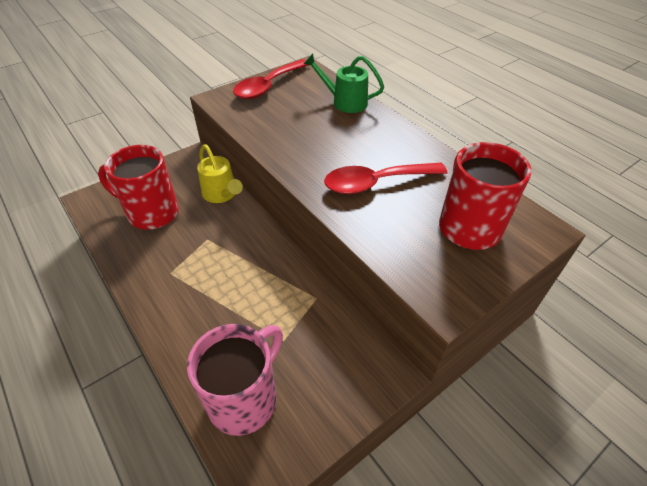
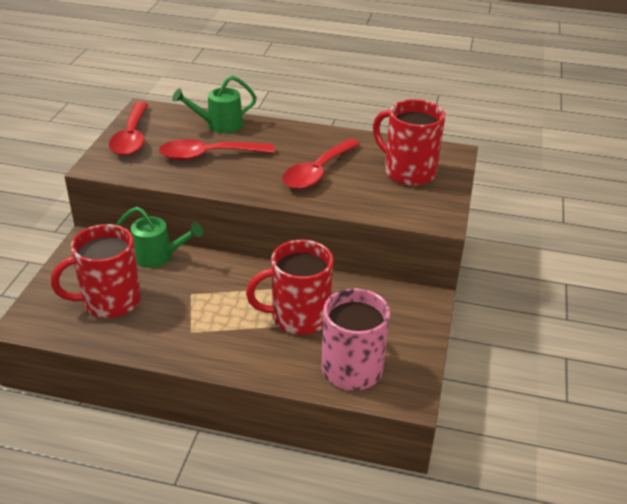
camera: 40 degrees left, 10 degrees down
(222, 194) = (159, 256): yellow watering can -> green watering can
(257, 313) = (298, 317): none -> red mug
(304, 125) = (209, 155): none -> red spoon

